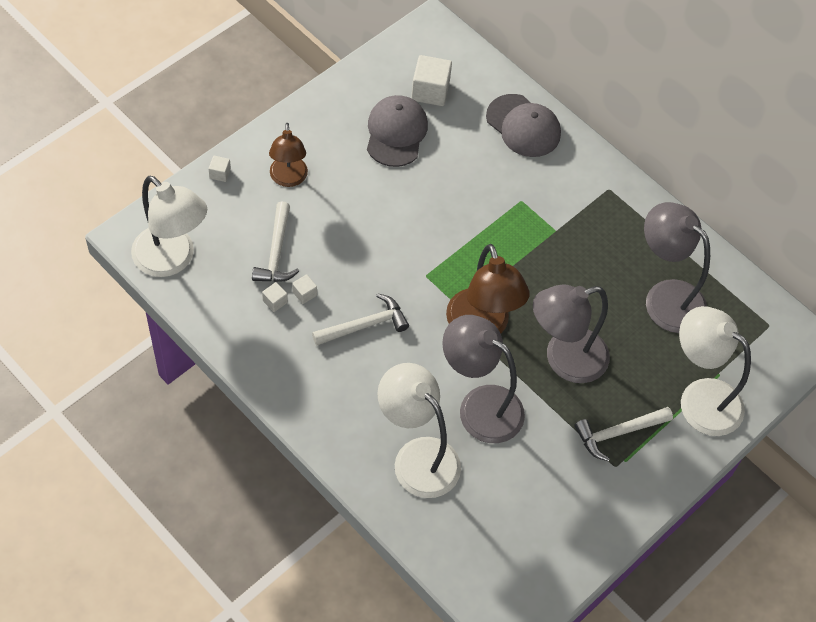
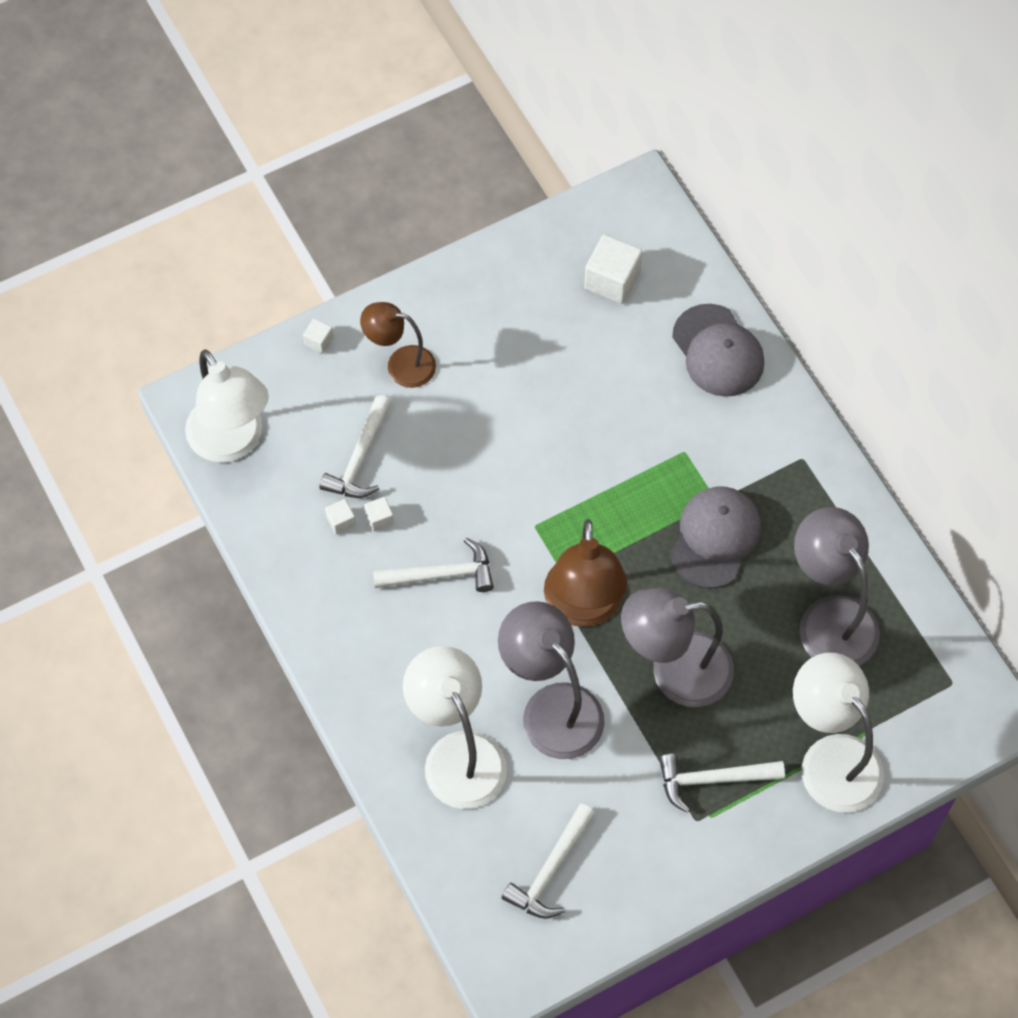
camera: 20 degrees right, 5 degrees up
(288, 179) = (401, 364): brown lamp -> brown lamp turned 90 degrees clockwise
(396, 133) = (552, 329): grey cap -> grey cap (715, 538)
(516, 529) = (551, 870): none -> white hammer

